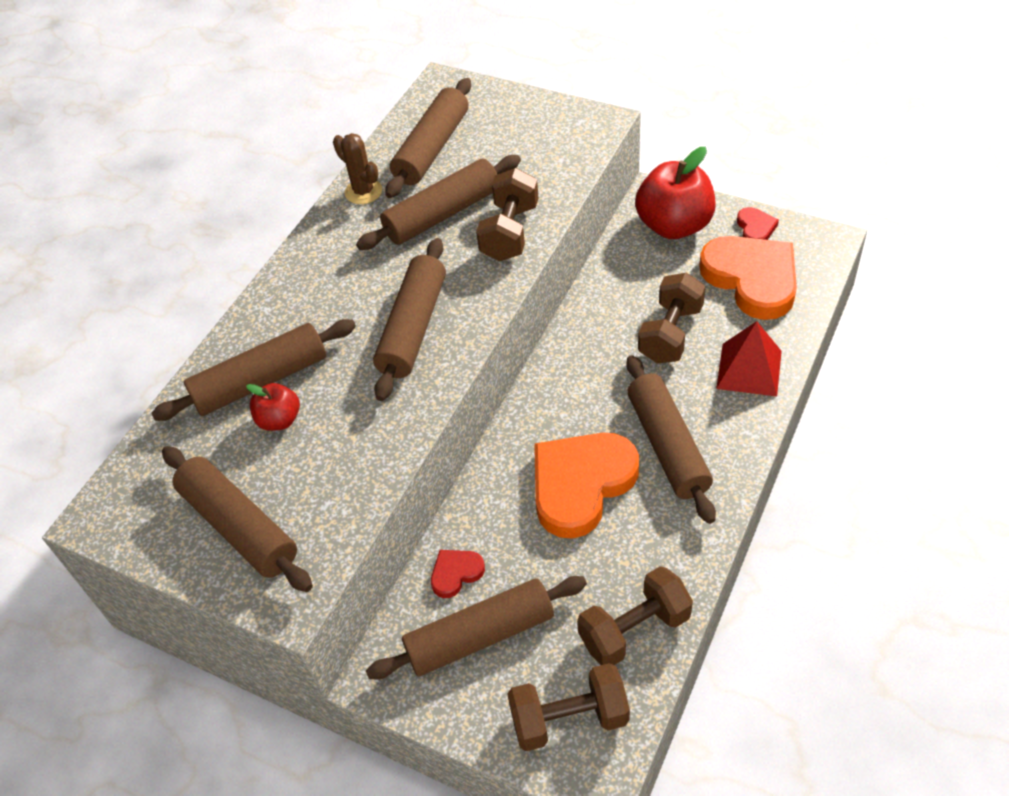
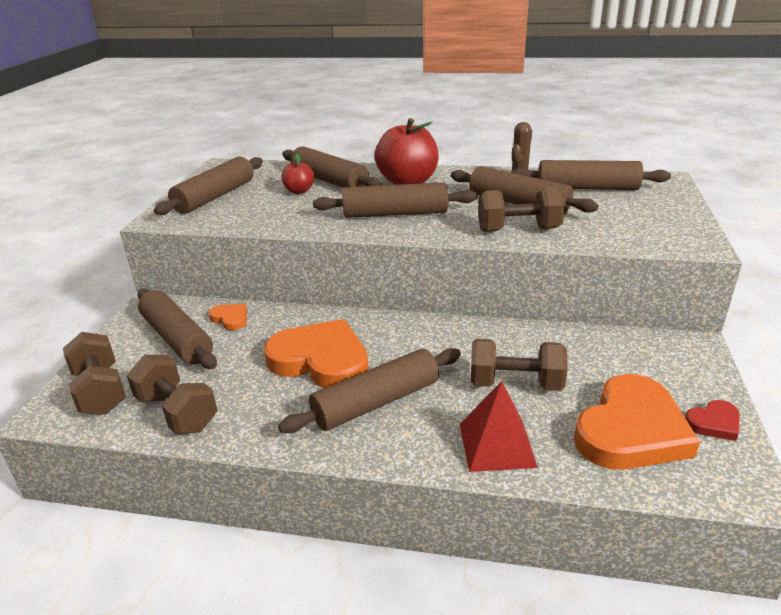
camera: 70 degrees right, 20 degrees down
(456, 573) = (230, 319): red heart -> orange heart
(674, 225) = (664, 364): red apple -> red apple (408, 182)

